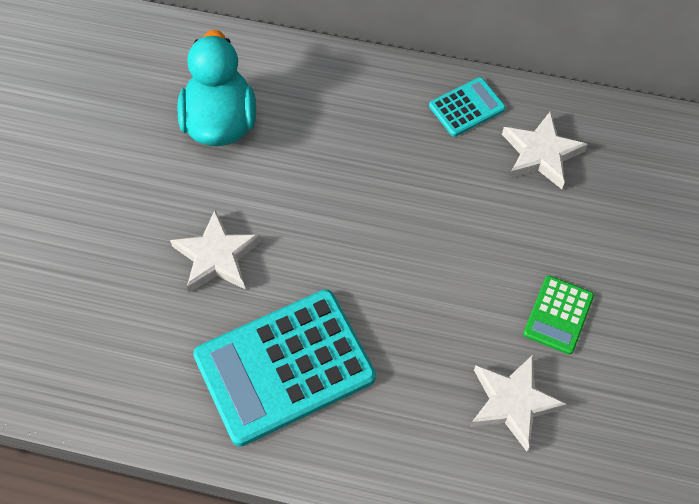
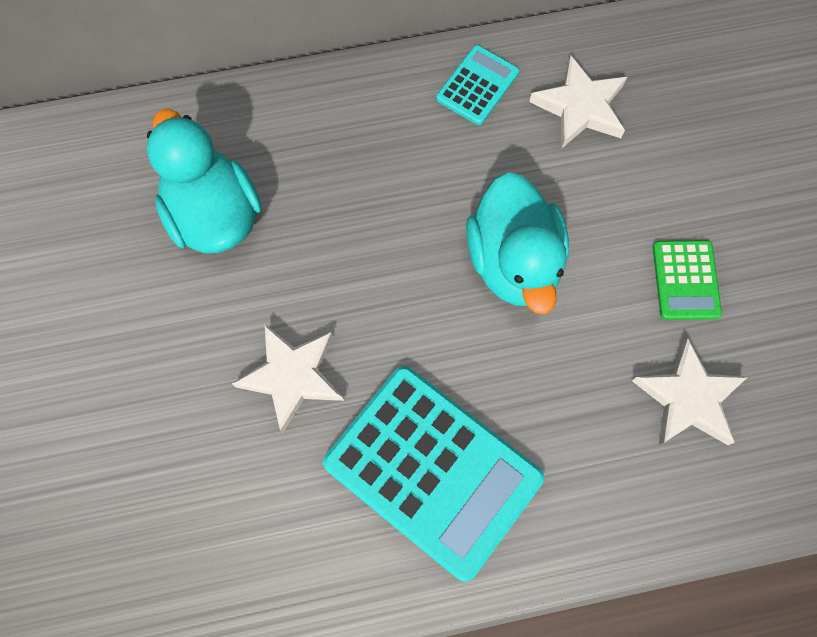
camera: 25 degrees left, 10 degrees up
(284, 367) = (433, 470): turquoise calculator -> turquoise calculator turned 90 degrees counterclockwise
(426, 245) = (513, 262): none -> turquoise duck

